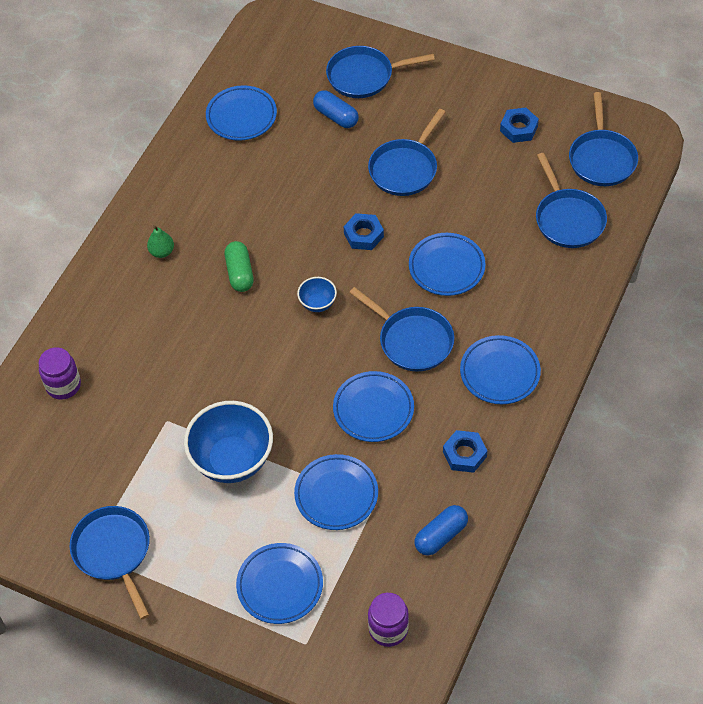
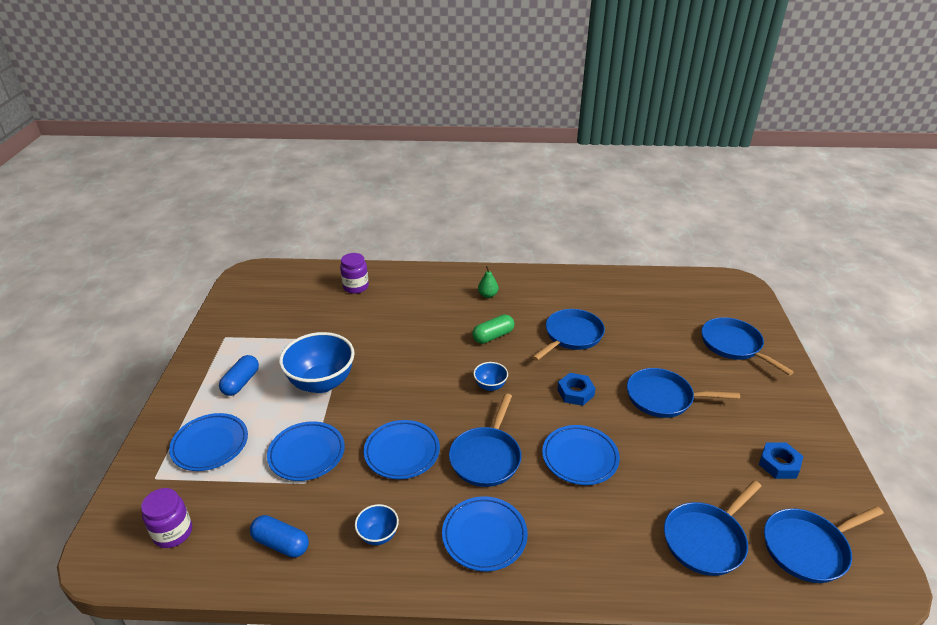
camera: 65 degrees right, 20 degrees down
(114, 552) = (226, 348): blue pan -> blue pan (571, 336)
(241, 116) = (634, 295): blue plate -> none
(336, 116) = (679, 342): blue capsule -> blue capsule (241, 382)
(464, 454) = (378, 535): blue nut -> blue bowl

